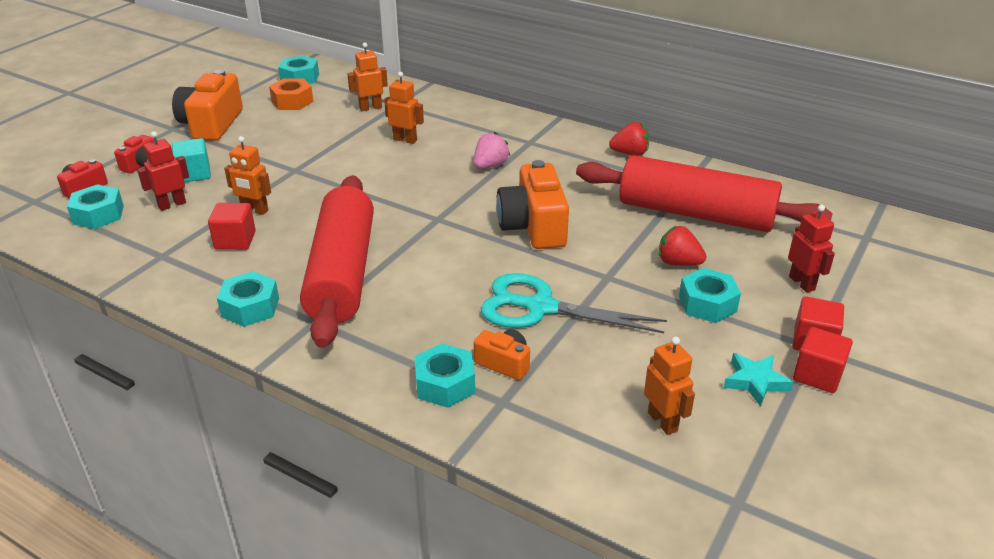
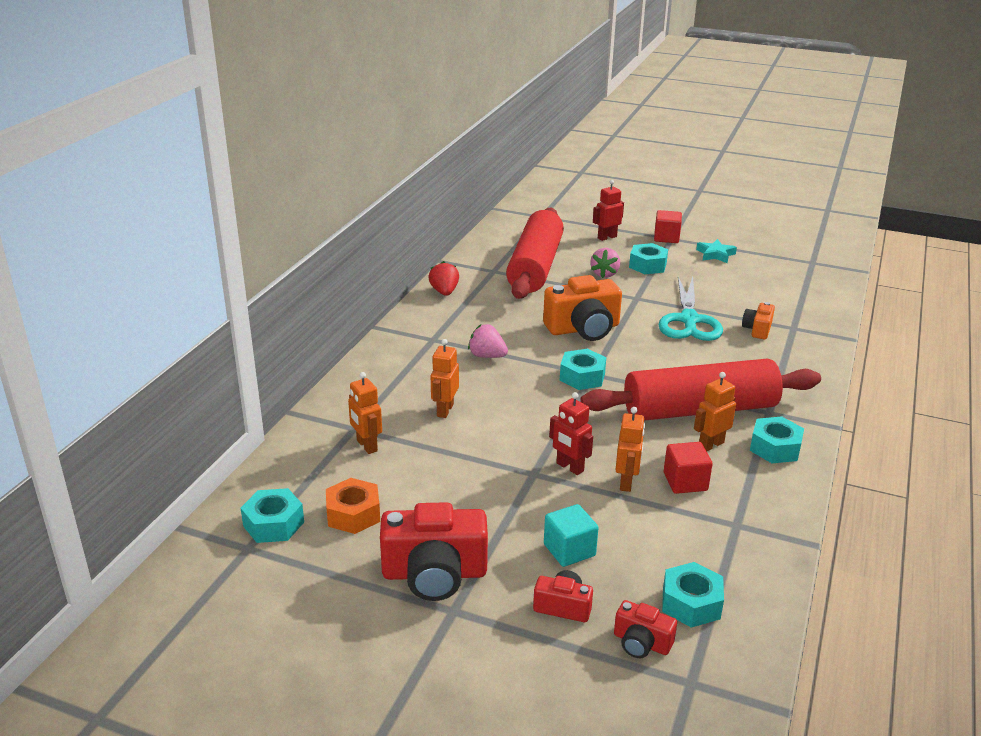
camera: 100 degrees left, 5 degrees down
(172, 204) = (642, 547): red robot -> red robot (569, 467)
(211, 124) = (434, 574): orange camera -> red camera
(445, 384) = (794, 348): turquoise nut -> turquoise nut (582, 377)
(663, 421) = (769, 279): orange robot -> orange robot (710, 445)
(678, 263) = (605, 274): red strawberry -> pink strawberry
(817, 375) = (696, 238): red cube -> none

